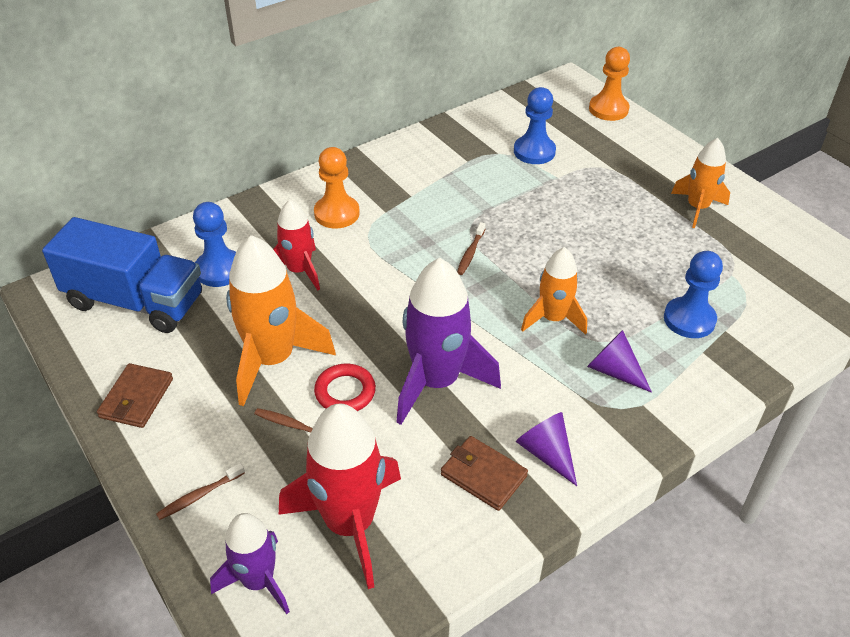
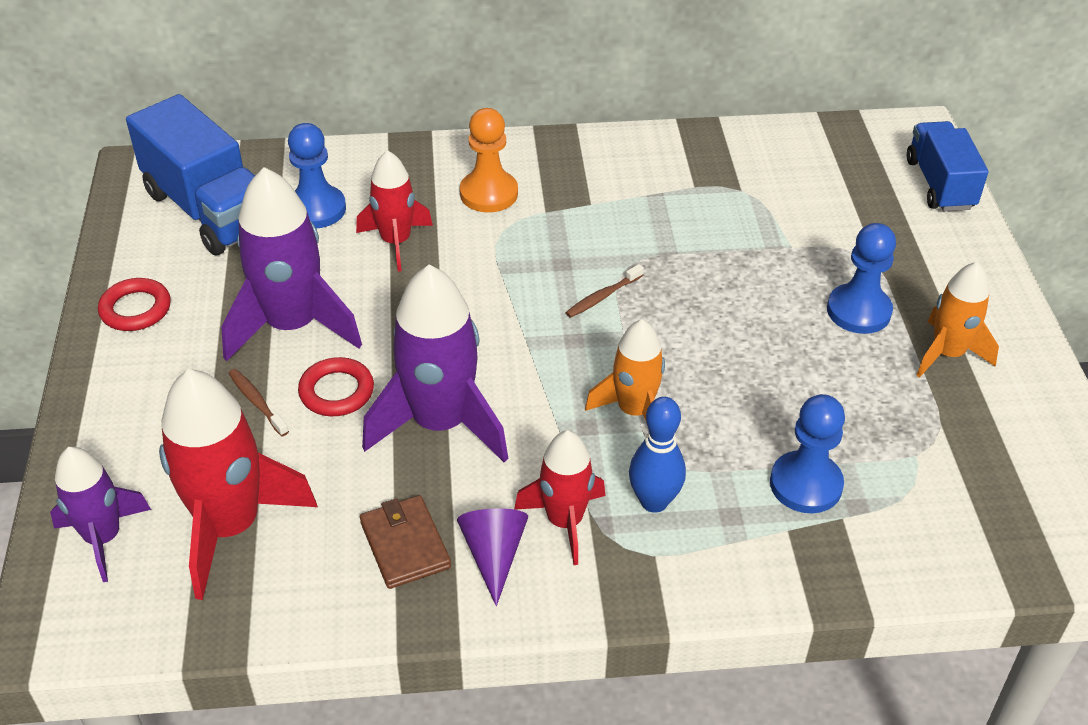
camera: 30 degrees right, 0 degrees up
(136, 398) = (135, 309): brown wallet -> red ring
(200, 495) = (117, 430): brown toothbrush -> none
(272, 359) = (292, 326): orange rocket -> purple rocket
(534, 151) = (789, 204): blue pawn -> blue pawn (858, 311)
(571, 409) = (565, 521): none -> red rocket
(608, 109) = (939, 184): orange pawn -> blue truck
(613, 371) = (654, 501): purple cone -> blue bowling pin

